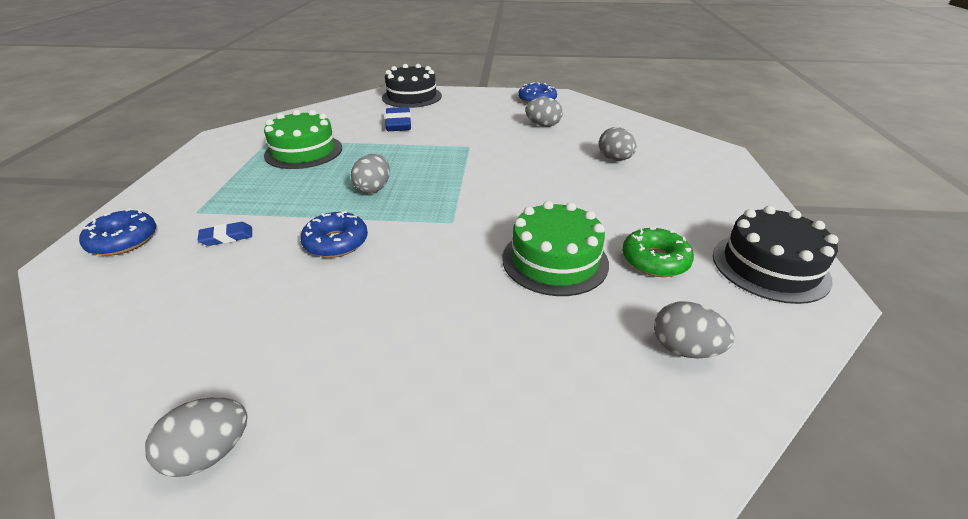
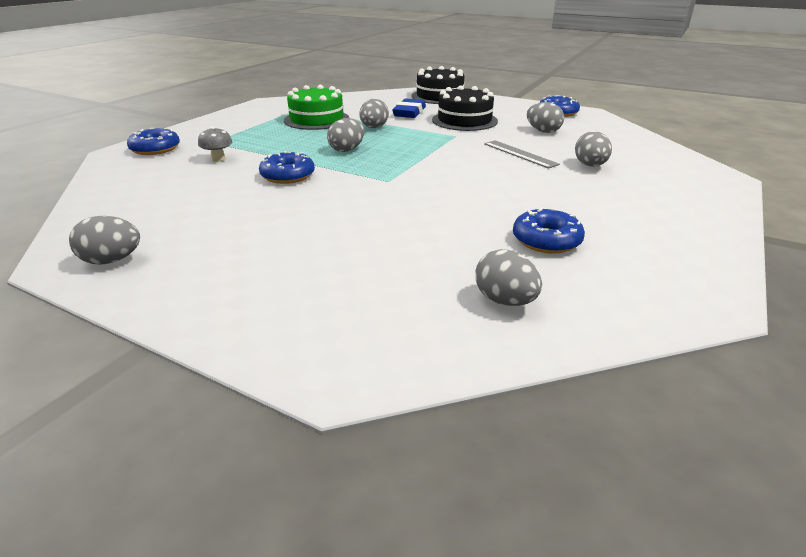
camera: 25 degrees right, 5 degrees down
(227, 237) = (218, 159): blue eraser -> grey mushroom
(378, 151) = (374, 128): none -> grey egg
(546, 158) = (520, 154): none -> grey ruler
(555, 260) = (450, 221): green cake -> none
(655, 260) = (546, 240): green donut -> blue donut
(769, 266) = (668, 270): black cake -> black cake (464, 120)

